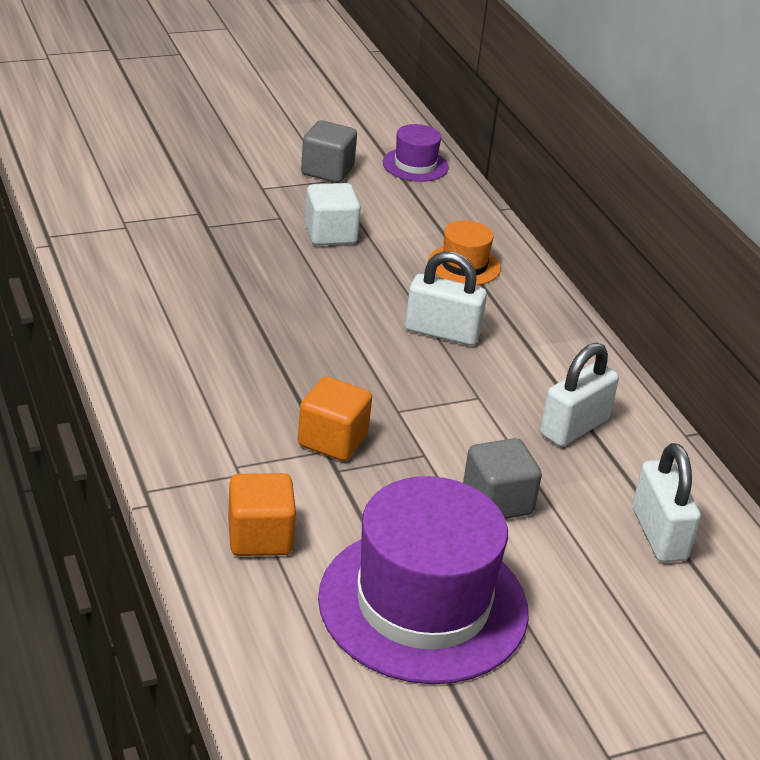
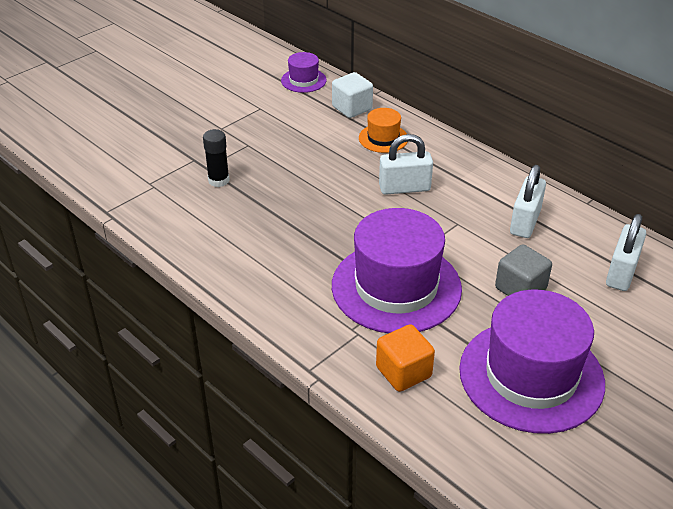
camera: 20 degrees left, 5 degrees up
(209, 246) = (218, 180): none -> black glue stick
(327, 171) = (253, 102): grey cube -> none
(330, 234) = (288, 145): white cube -> white cube (352, 108)
(332, 440) = (396, 287): orange cube -> purple hat
(658, 534) = (621, 273): white padlock -> white padlock turned 60 degrees clockwise

